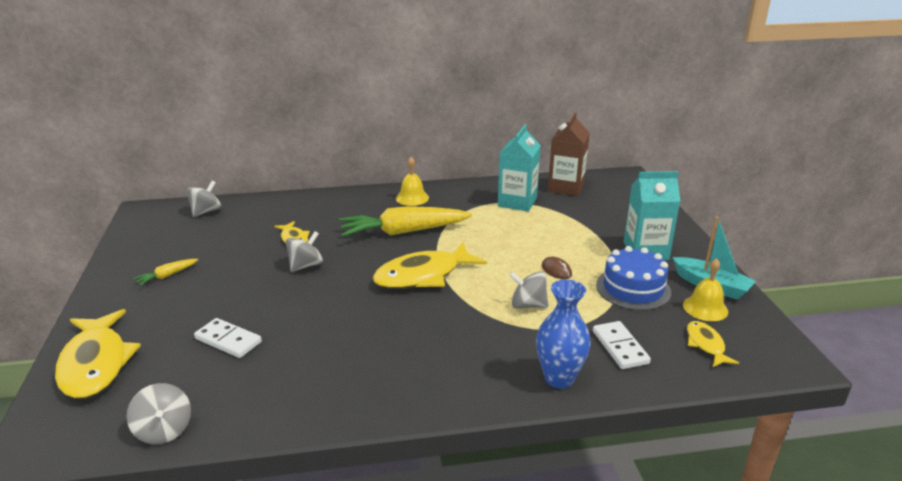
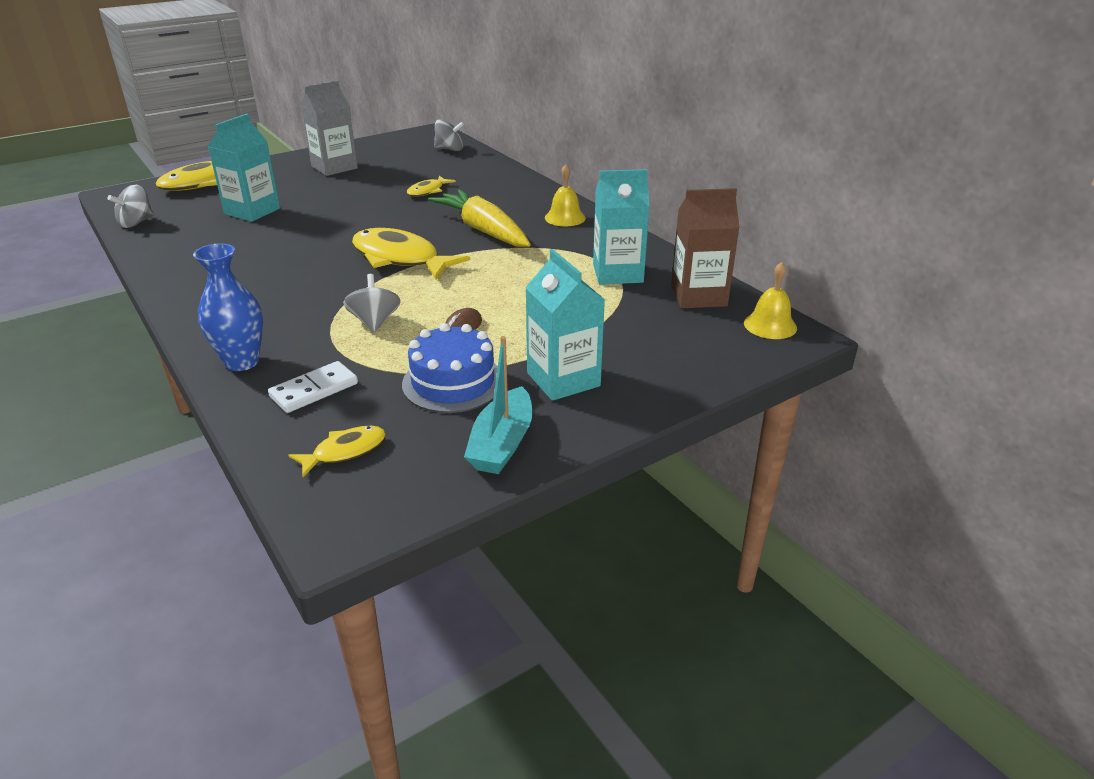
camera: 65 degrees right, 5 degrees up
(167, 276) = (334, 167): yellow carrot -> grey carton
(228, 340) = (252, 211): white domino -> turquoise carton
(306, 266) = (383, 207): grey spinning top -> none
(705, 308) = (436, 443): yellow bell -> yellow bell (770, 325)

